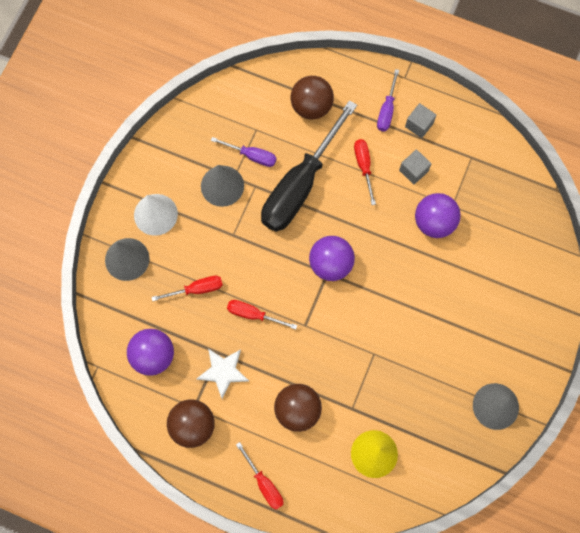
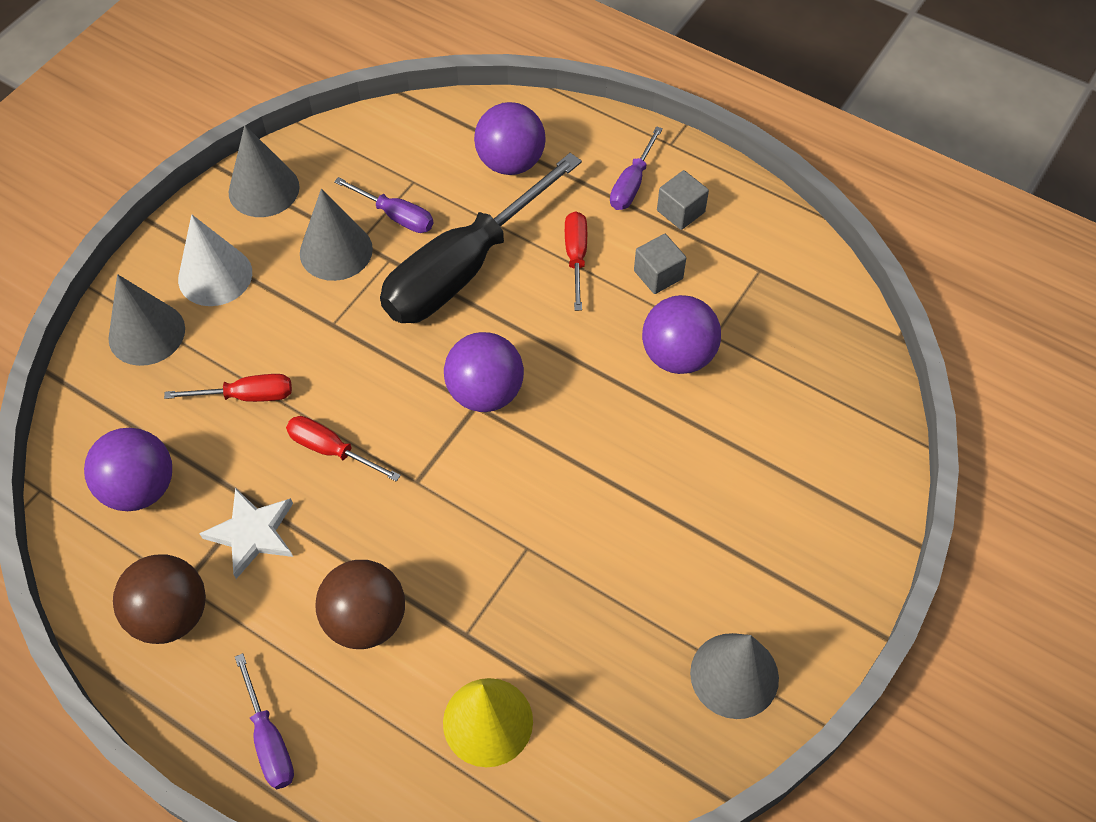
camera: 10 degrees right, 15 degrees down
(167, 150) = (264, 189): none -> grey cone
(264, 483) = (269, 740): red screwdriver -> purple screwdriver
(311, 106) = (510, 162): brown ball -> purple ball

